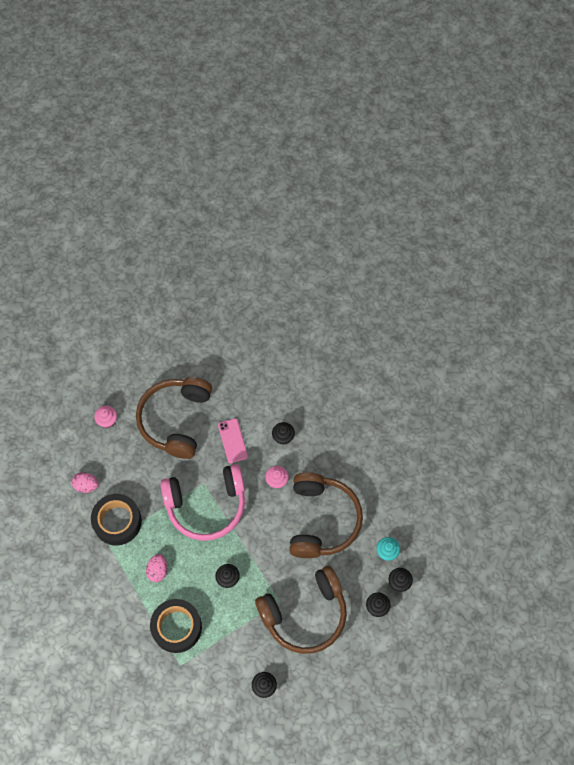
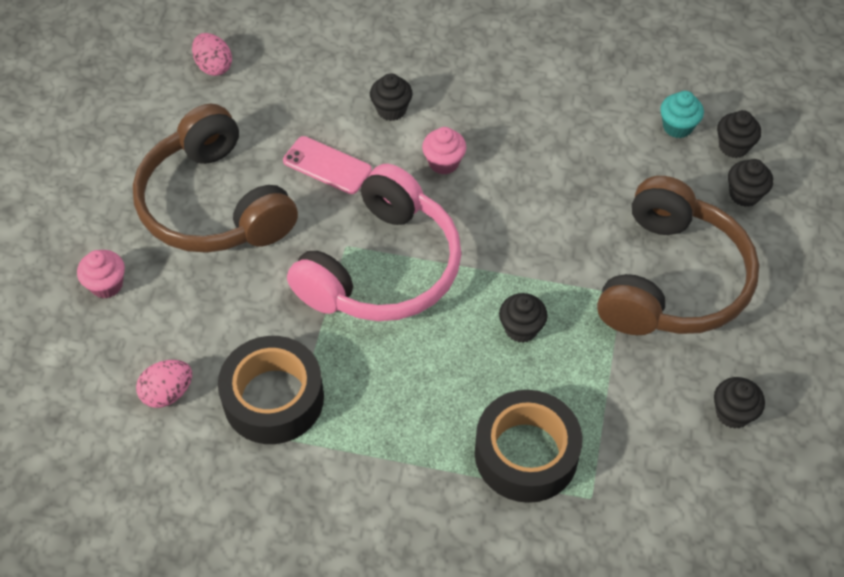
camera: 45 degrees left, 10 degrees down
(158, 570) = (410, 407): pink egg -> pink egg (214, 66)
(321, 520) = (556, 159): brown headphones -> none

